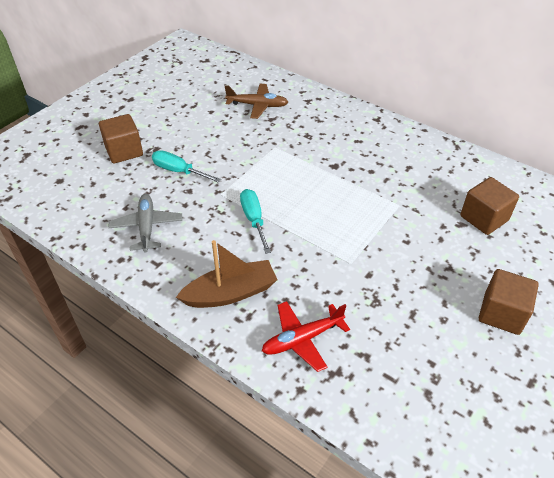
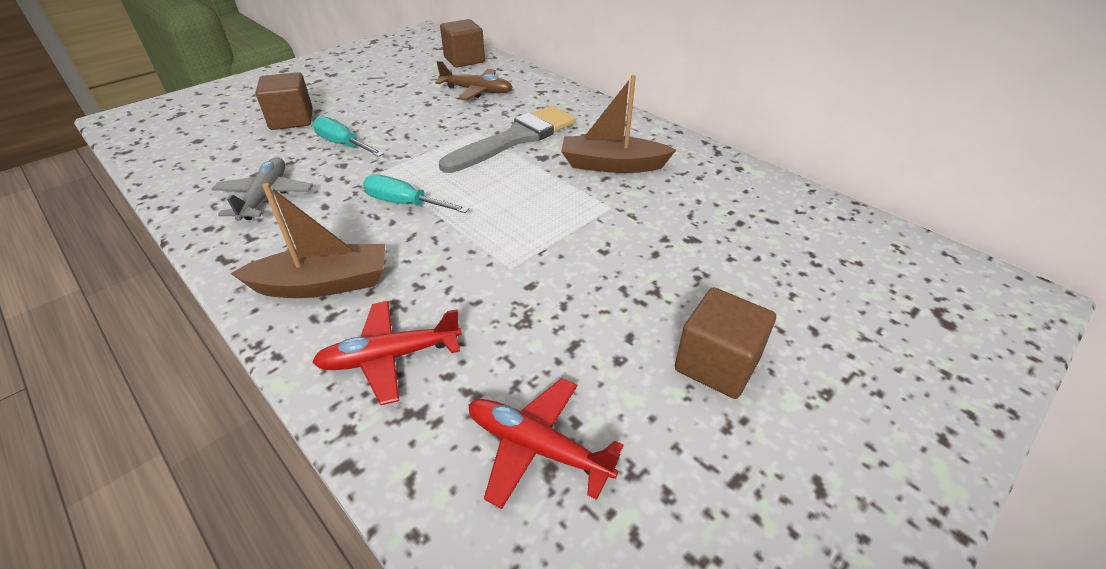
camera: 10 degrees right, 5 degrees down
(254, 220) = (405, 203): turquoise screwdriver -> turquoise screwdriver turned 60 degrees counterclockwise
(307, 150) = (515, 138): none -> grey brush
(387, 167) = (612, 165): none -> brown boat
(416, 382) = (537, 447): none -> red plane
(484, 218) = (729, 235): brown cube -> brown cube (464, 60)

